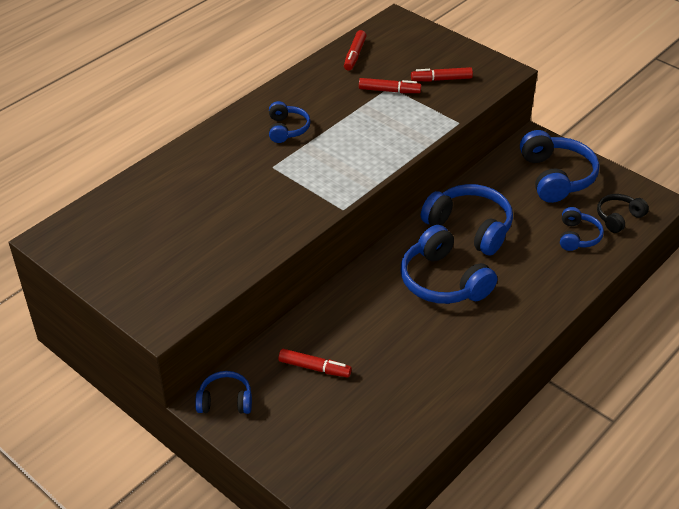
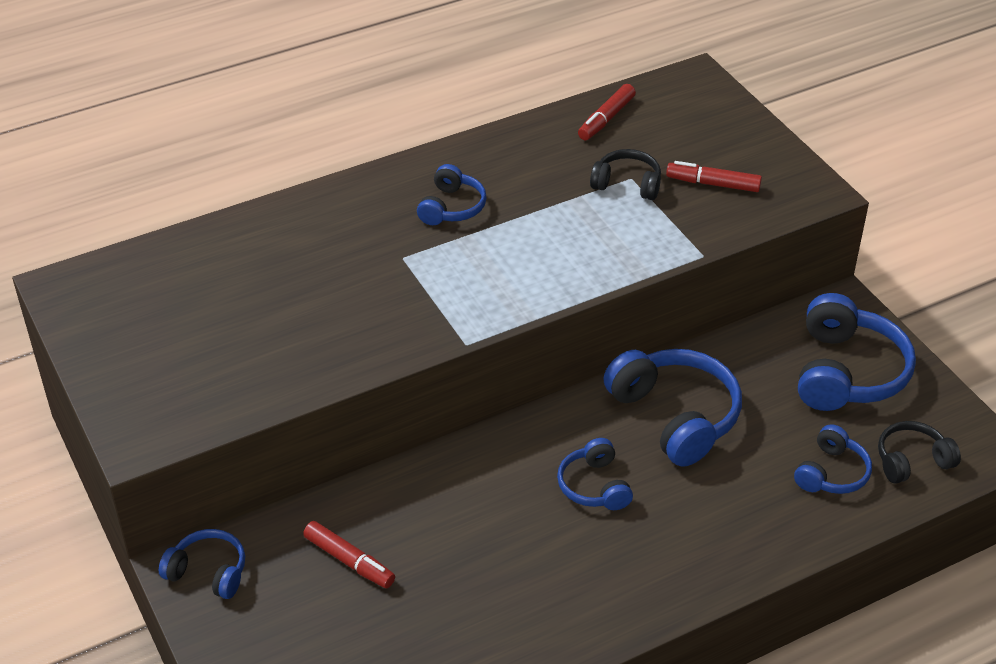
camera: 20 degrees right, 0 degrees up
(389, 91) = (627, 184): red marker -> black headphones
(443, 281) = (594, 486): blue headphones -> blue headphones, size x0.56

